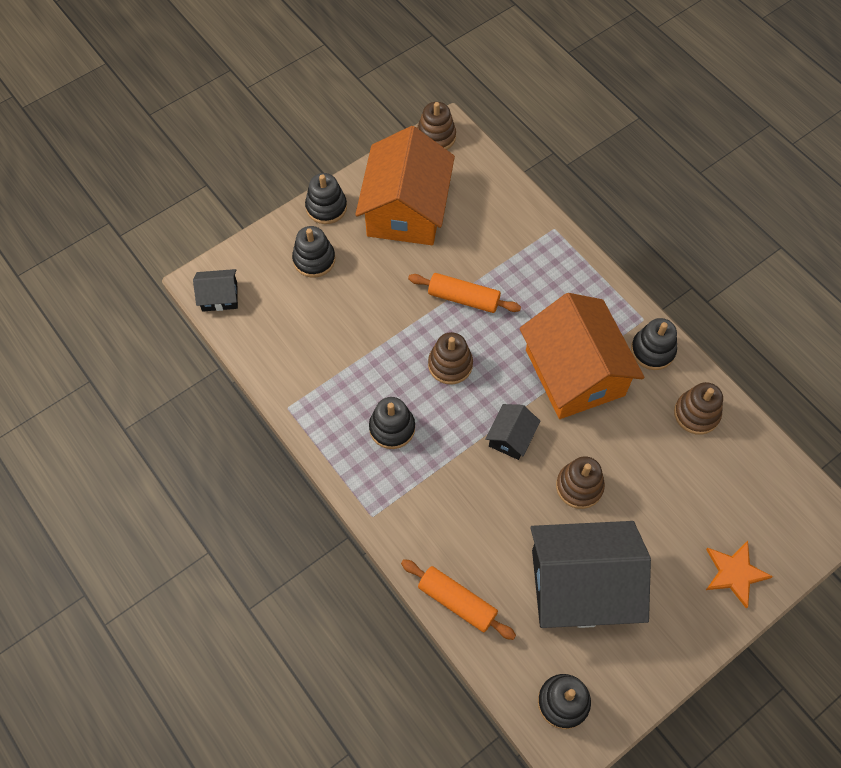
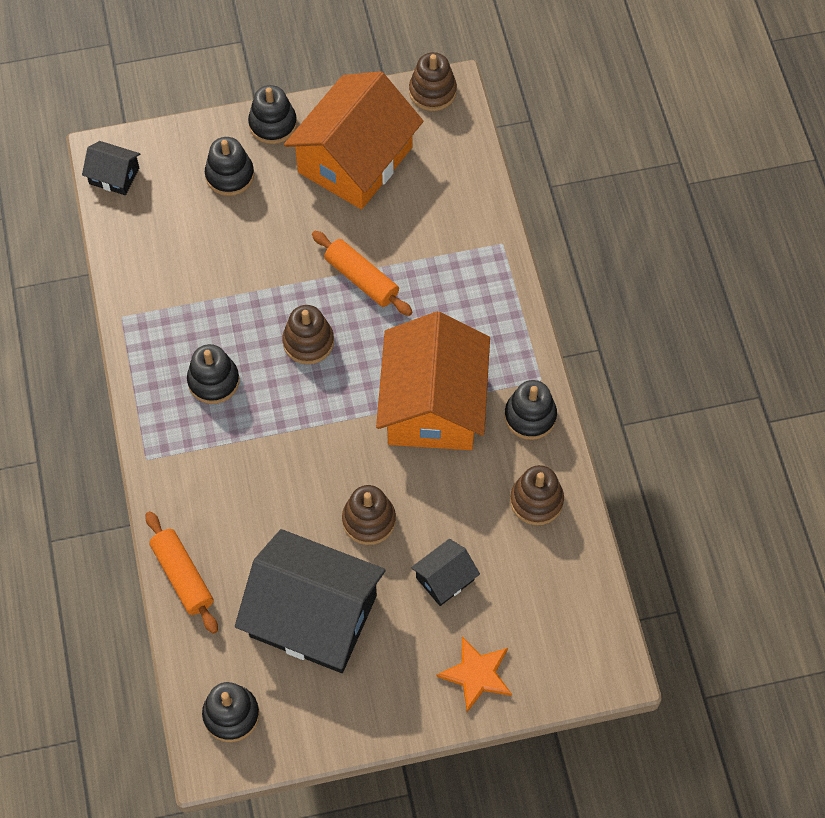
camera: 25 degrees right, 0 degrees up
(511, 437) = (328, 442): black house -> black house (445, 579)

